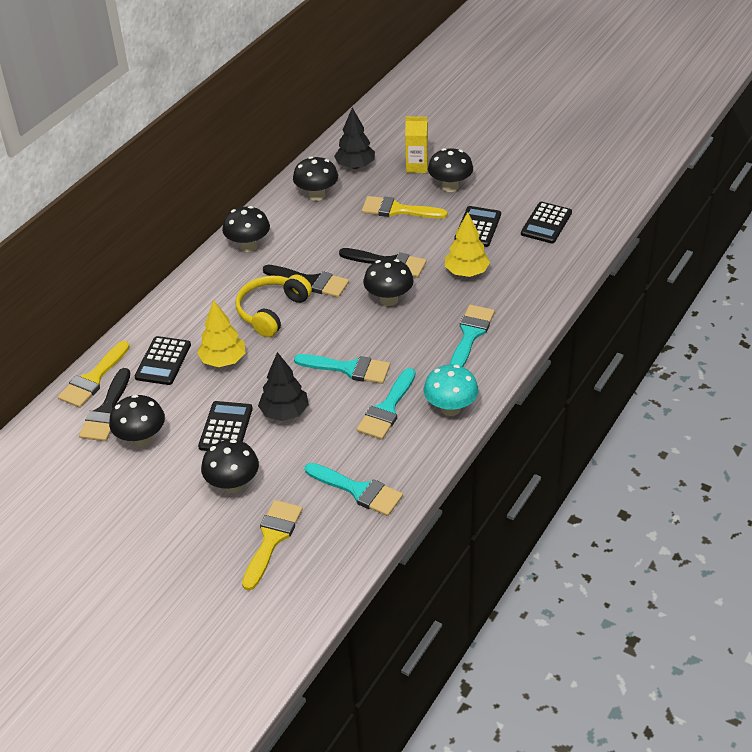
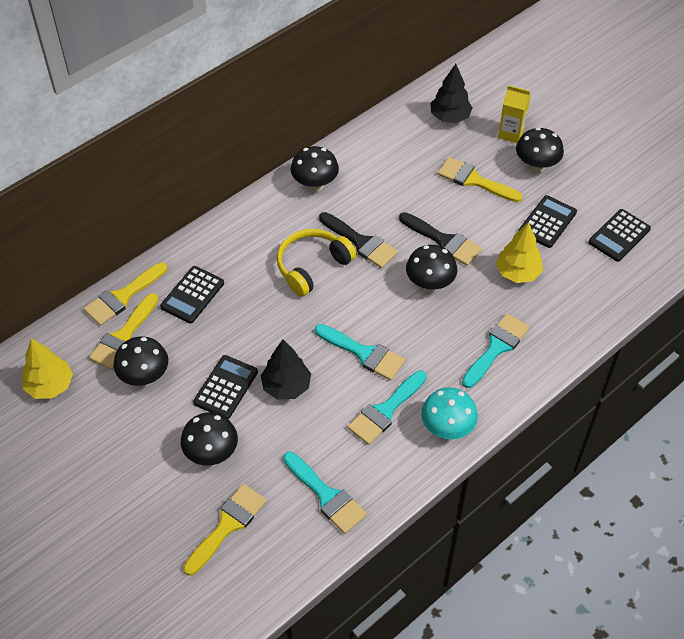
camera: 15 degrees right, 10 degrees up
(107, 411) = (123, 336): black brush -> yellow brush
(223, 360) = (248, 310): yellow tree -> yellow tree (50, 386)
(317, 195) = (400, 142): black mushroom -> none

